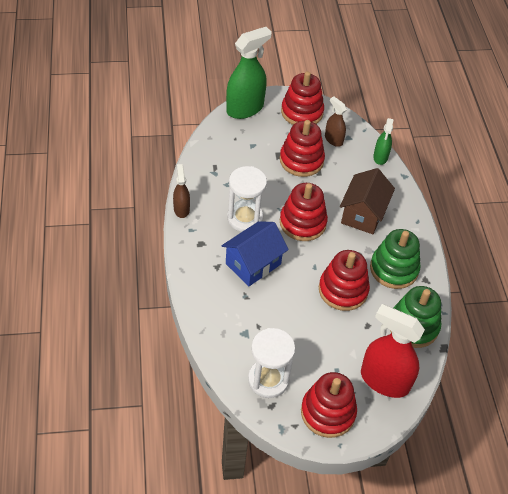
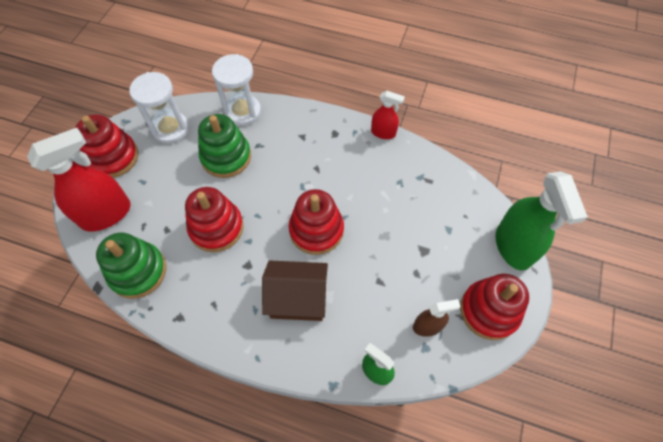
camera: 120 degrees right, 10 degrees up
(181, 209) = (383, 133): brown spray bottle -> red spray bottle
(245, 218) = (347, 180): white hourglass -> white hourglass (243, 112)
(253, 264) = (289, 165): blue house -> none
(301, 160) = (406, 271): red stacking toy -> none
(363, 214) = (298, 299): brown house -> brown house turned 45 degrees counterclockwise
(394, 269) = (211, 291): green stacking toy -> green stacking toy (226, 157)

